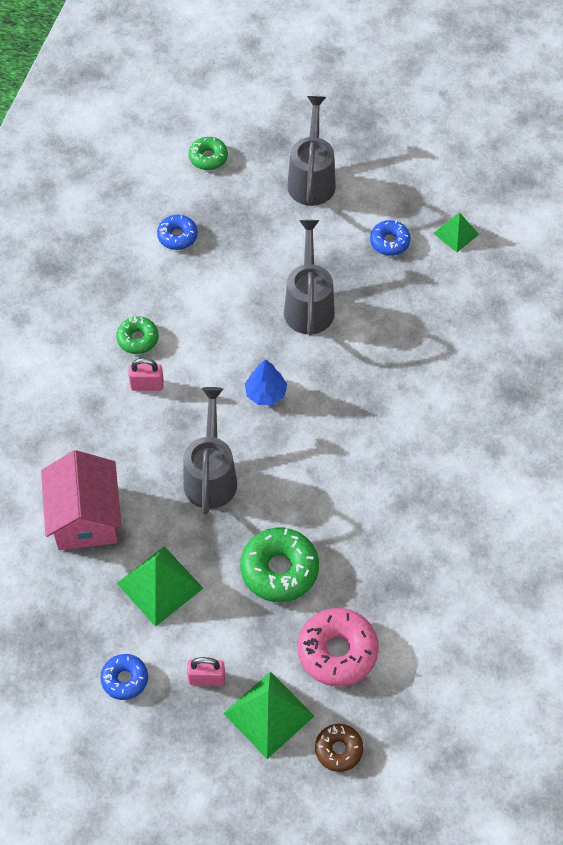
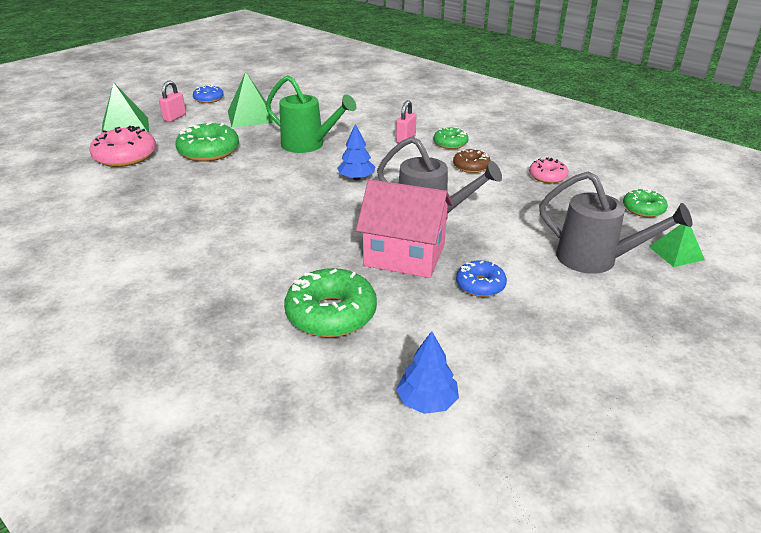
camera: 115 degrees right, 25 degrees down
(85, 517) = (323, 106): pink house -> pink house (404, 255)
(177, 236) = (547, 176): blue donut -> pink donut
(211, 475) = (308, 145): grey watering can -> green watering can
(338, 750) = (69, 142): brown donut -> brown donut (471, 166)
(456, 233) = (466, 339): green pyramid -> green pyramid (676, 253)
(478, 320) = (331, 314): none -> green donut
(523, 236) = (427, 401): none -> blue tree

